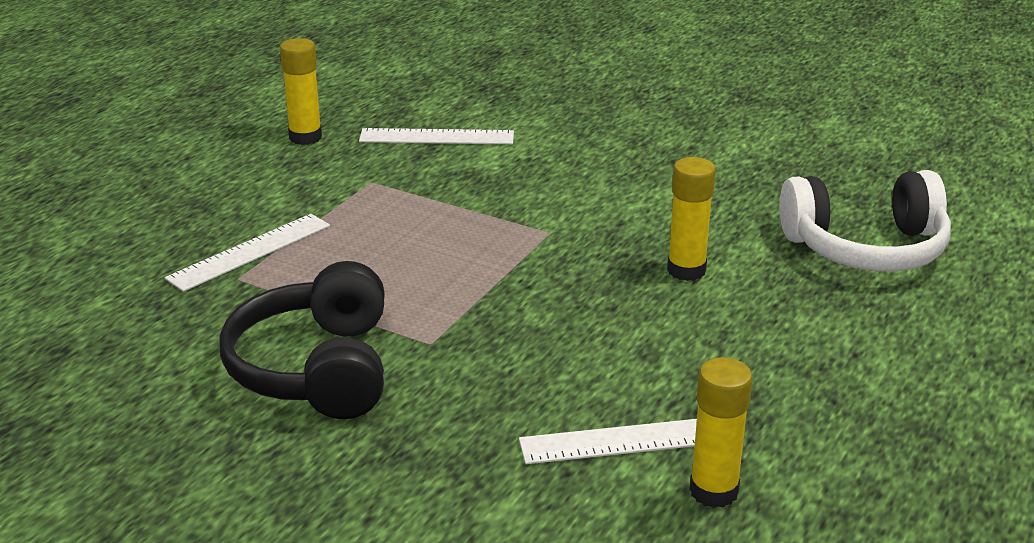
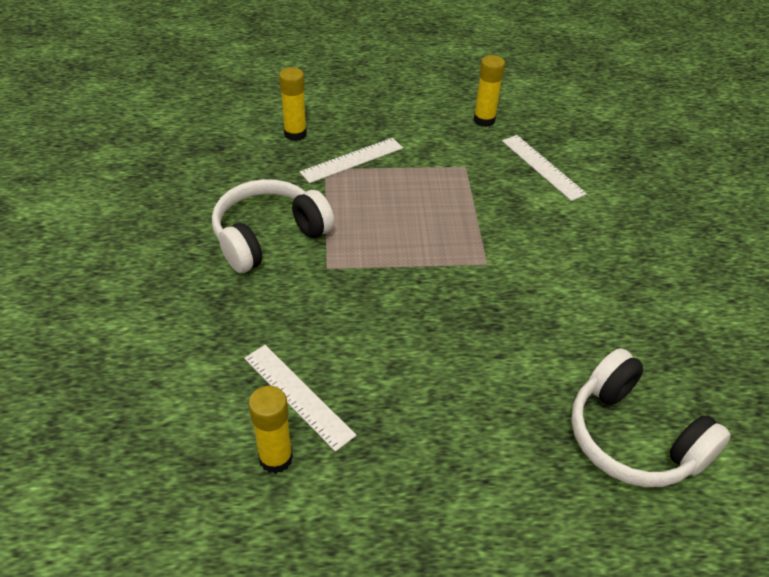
camera: 55 degrees right, 15 degrees up
(250, 252) = (352, 160): white ruler -> white ruler turned 45 degrees counterclockwise
(317, 369) = (269, 237): black headphones -> white headphones
(686, 270) = (505, 347): yellow glue stick -> yellow glue stick (295, 134)

